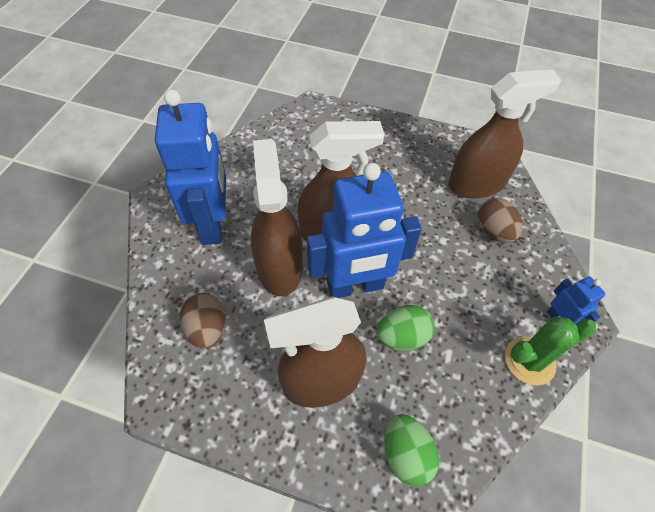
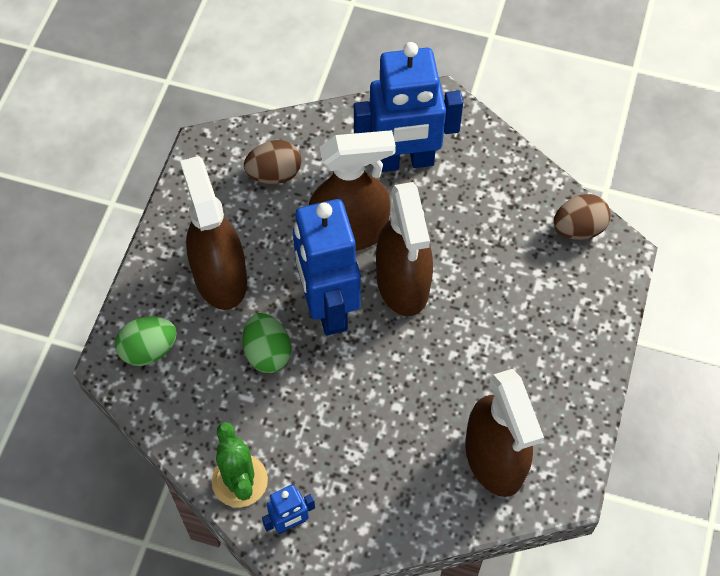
camera: 90 degrees right, 5 degrees up
(493, 231) = (414, 469): brown egg -> brown egg (578, 228)

